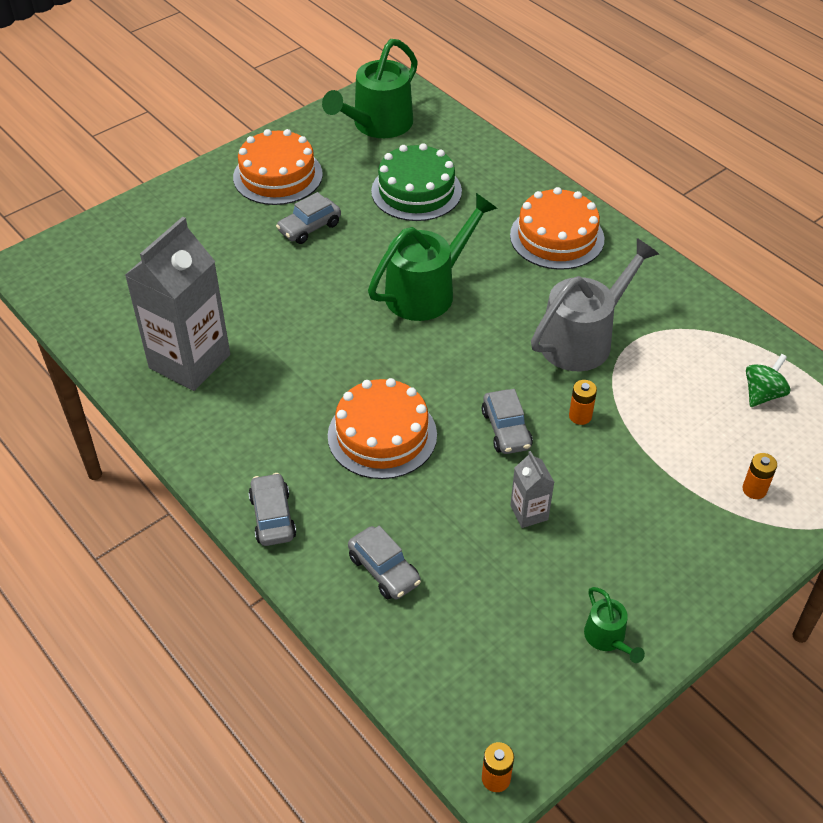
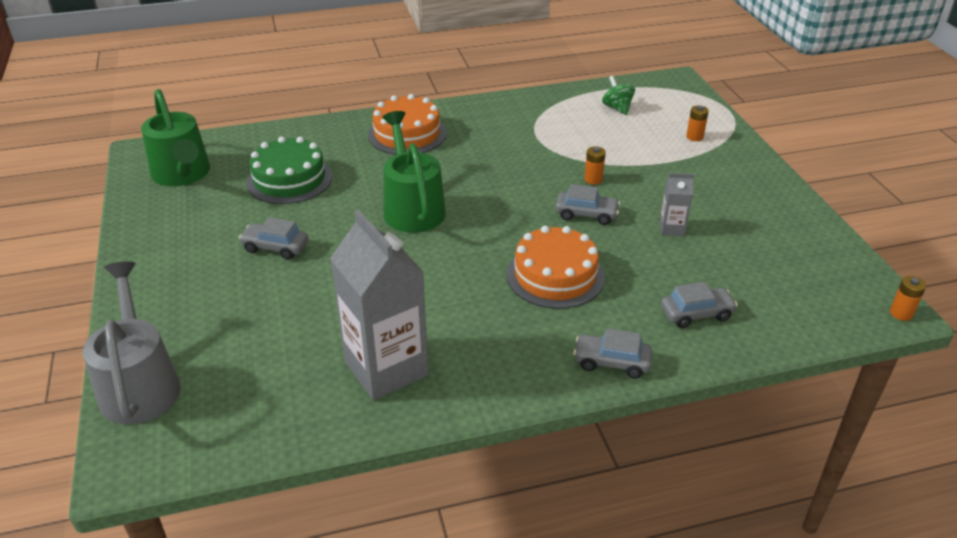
camera: 65 degrees left, 10 degrees down
(278, 176) = (184, 247): orange cake -> none
(309, 228) = (275, 247): grey car -> grey car turned 120 degrees clockwise
(583, 339) = (520, 155): grey watering can -> grey watering can (139, 384)
(607, 638) = (795, 229): green watering can -> none

